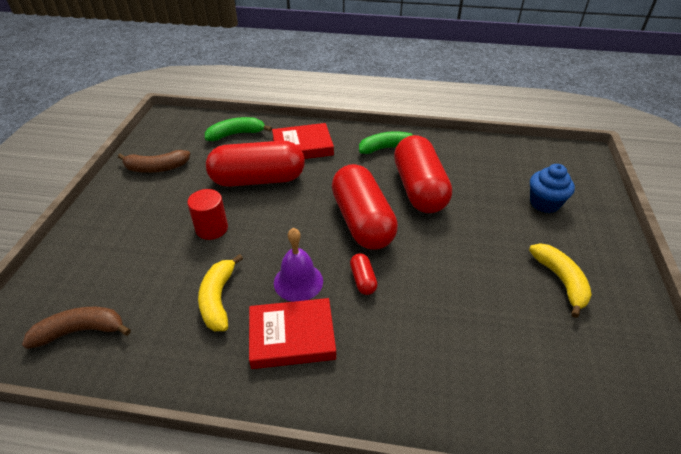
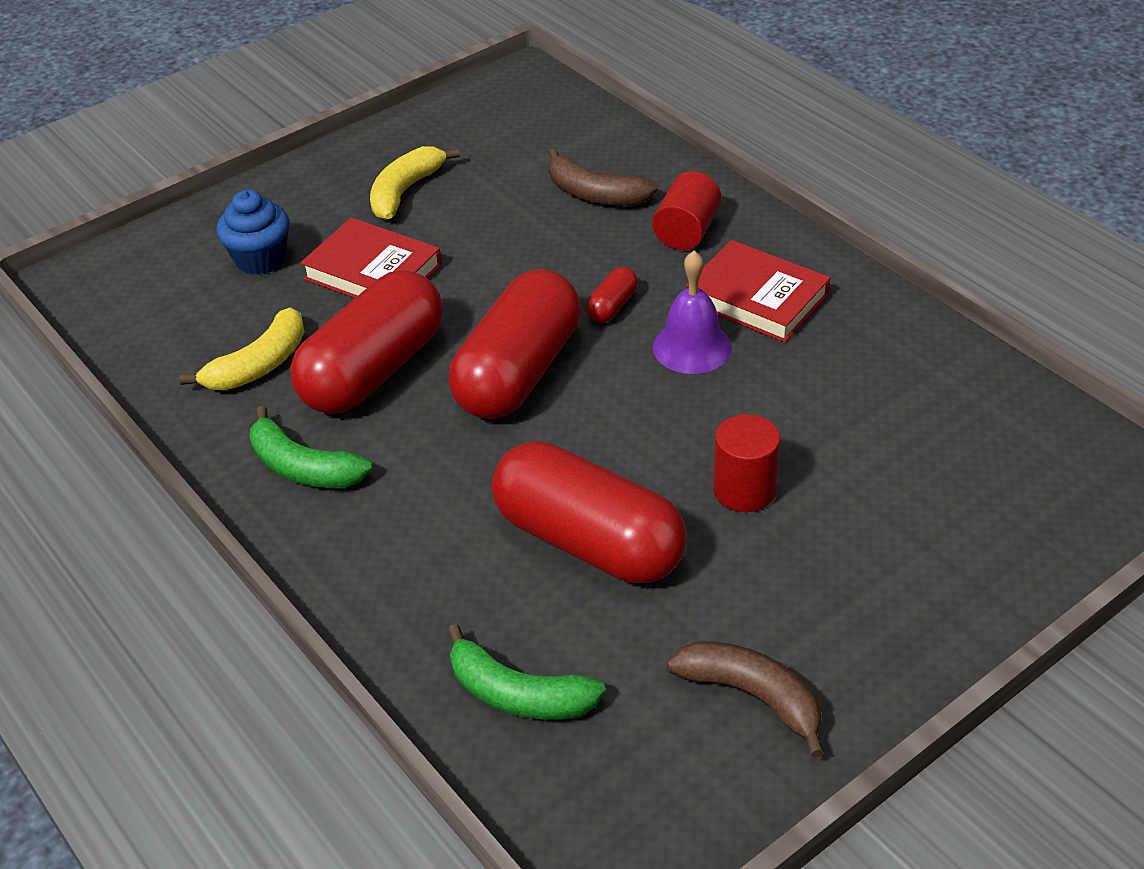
camera: 135 degrees left, 0 degrees up
(81, 331) = (1017, 439): brown banana -> brown banana (595, 194)
(218, 299) = (811, 382): yellow banana -> yellow banana (259, 365)
(302, 146) = (432, 569): red book -> red book (373, 272)
(382, 362) = (687, 231): none -> red cylinder

